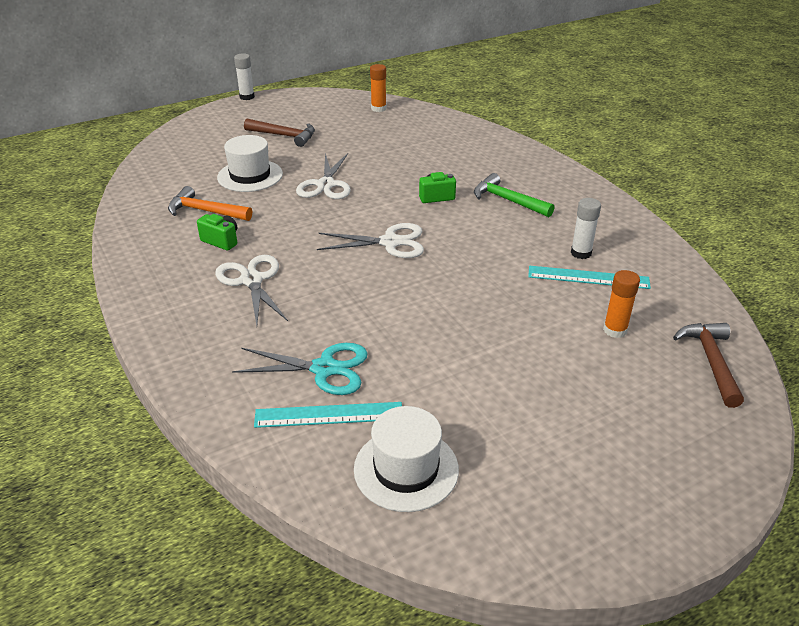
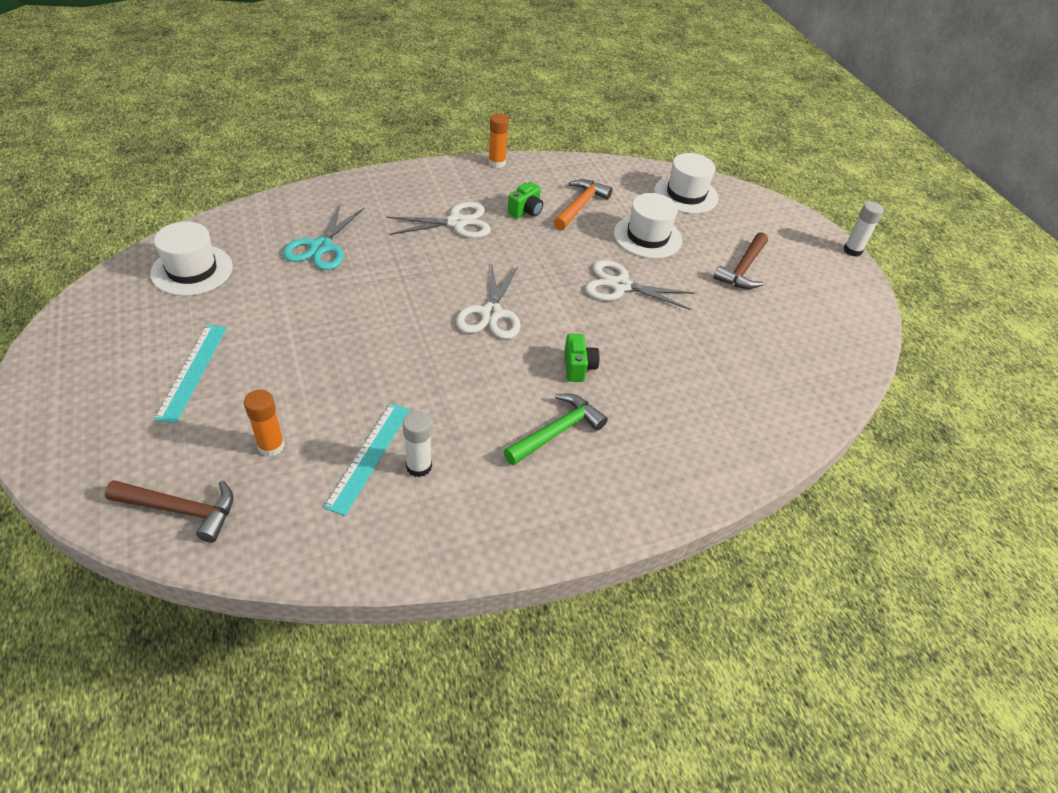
camera: 95 degrees right, 10 degrees up
(176, 160) = (686, 194): none -> white hat
(329, 415) = (269, 243): turquoise ruler -> turquoise ruler (192, 371)
(378, 108) = (831, 360): orange glue stick -> orange glue stick (497, 163)

